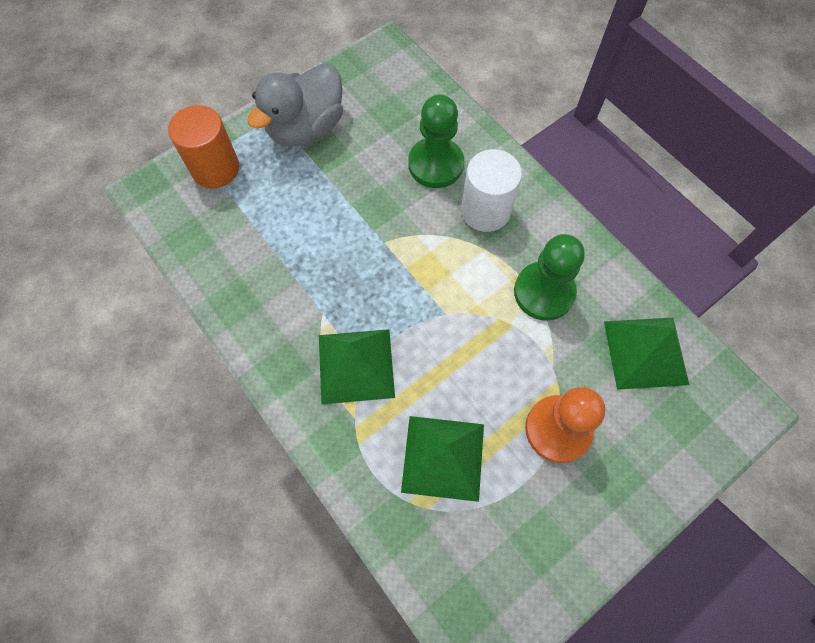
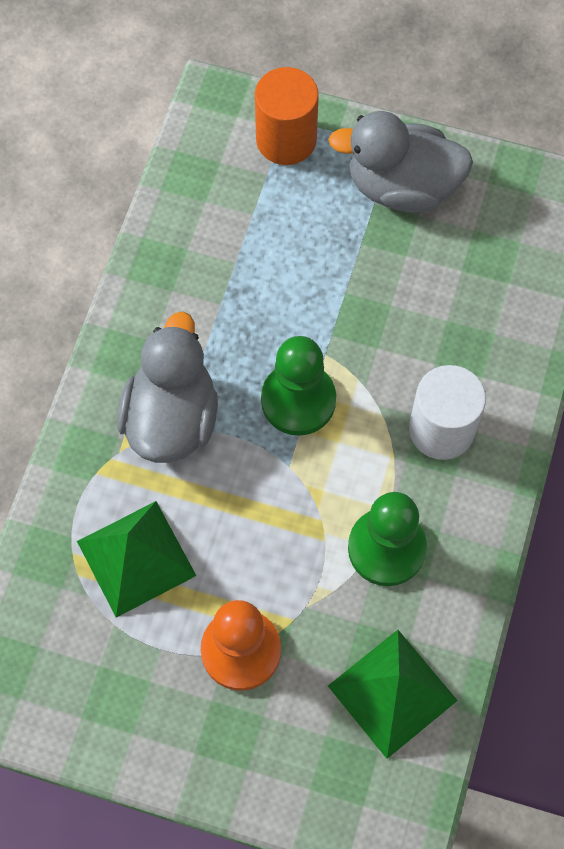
camera: 55 degrees right, 0 degrees up
(356, 366) = (172, 418): green pyramid -> grey duck
(435, 164) = (460, 343): green pawn -> green pawn (298, 400)

